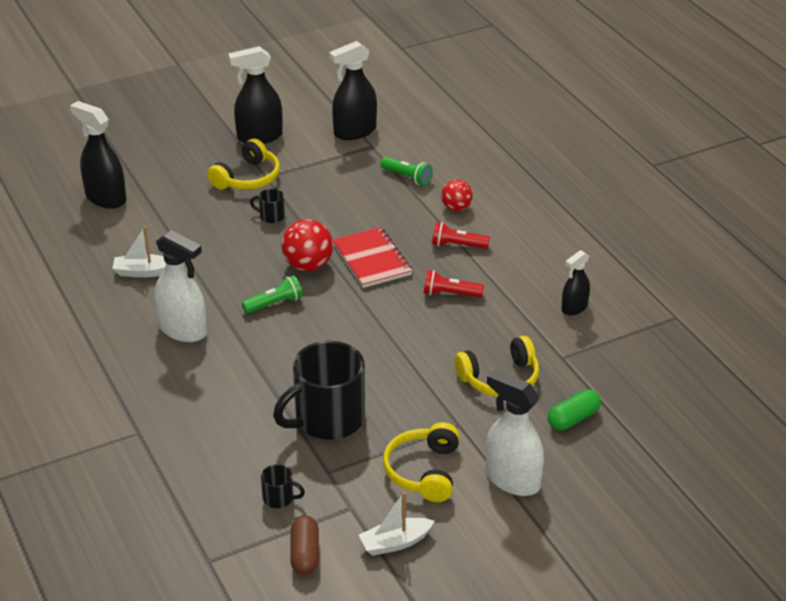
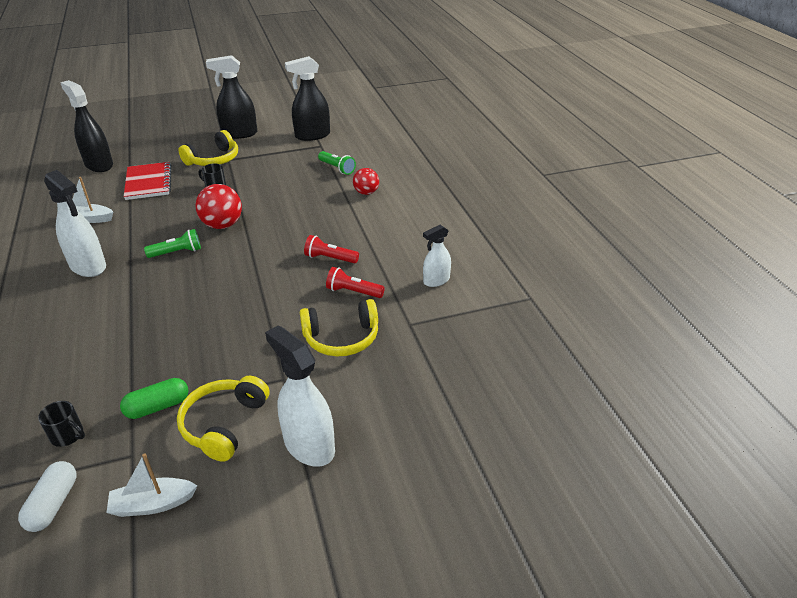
camera: 10 degrees right, 0 degrees up
(305, 554) = (53, 504): brown capsule -> white capsule
(327, 419) = (162, 359): black mug -> none
(372, 260) = (277, 225): red notebook -> red notebook (148, 182)
(457, 245) = (354, 220): red flashlight -> red flashlight (353, 292)
(573, 418) = (397, 386): green capsule -> green capsule (158, 407)
(574, 308) = (436, 280): black spray bottle -> white spray bottle

